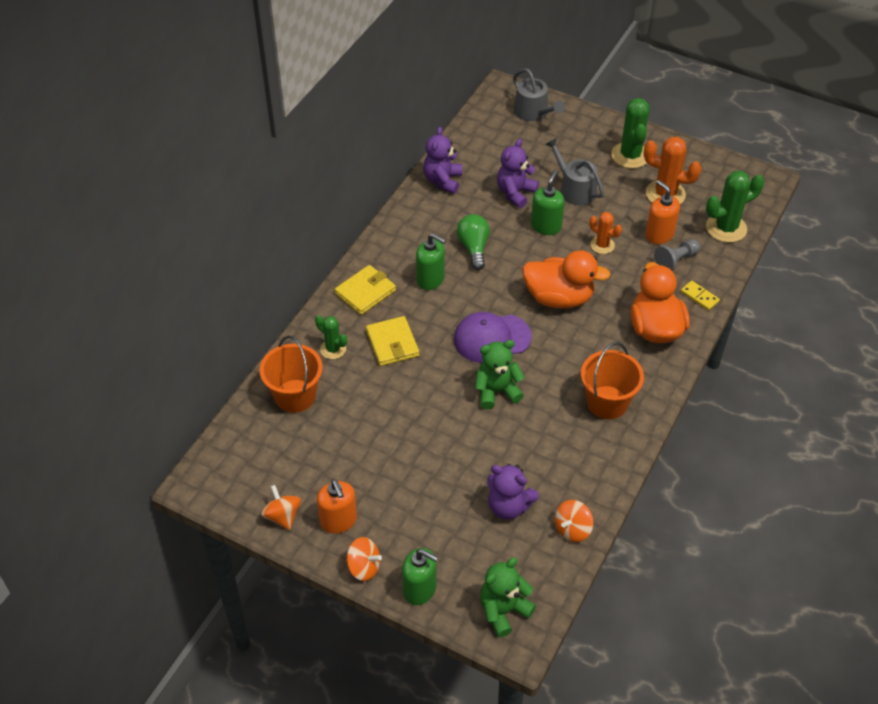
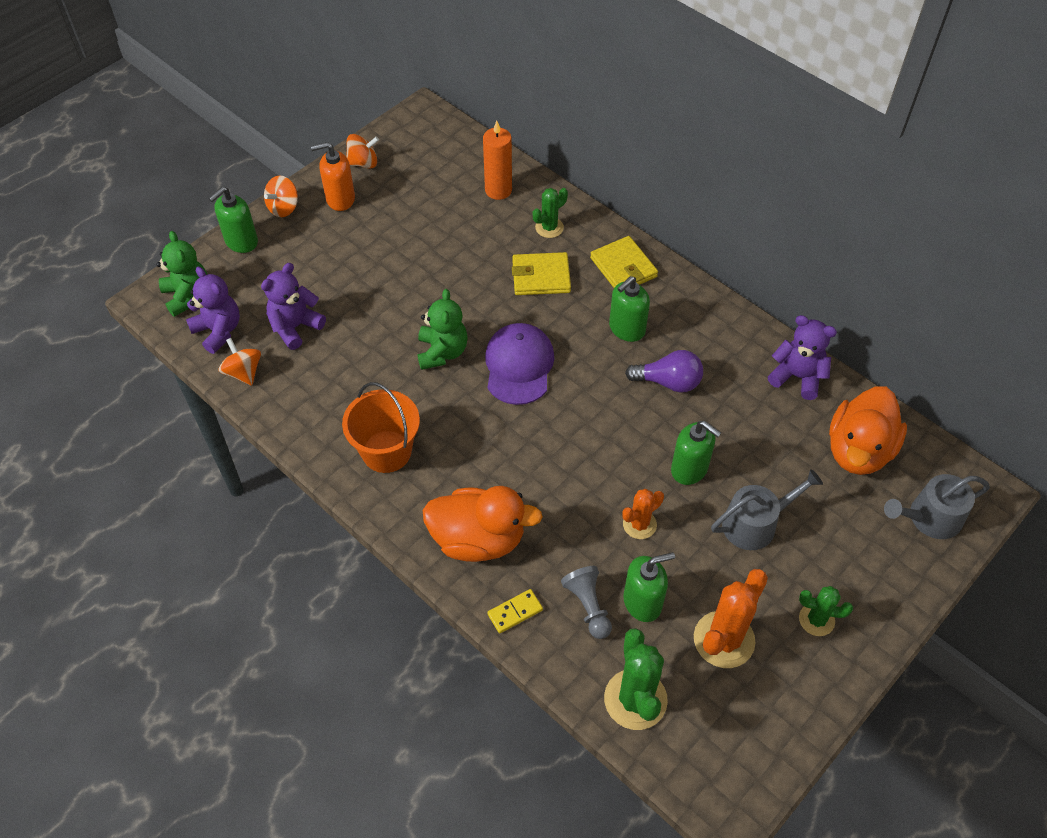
camera: 105 degrees right, 5 degrees up
(295, 396) = (498, 190): orange bucket -> orange candle
(474, 248) = (668, 382): green light bulb -> purple light bulb
(515, 193) = (760, 451): purple teddy bear -> purple teddy bear (218, 331)
(559, 298) = (561, 448): orange duck -> orange duck (858, 450)
(630, 155) = (816, 620): green cactus -> green cactus, size x0.59
(659, 235) = (642, 602): orange soap dispenser -> green soap dispenser

